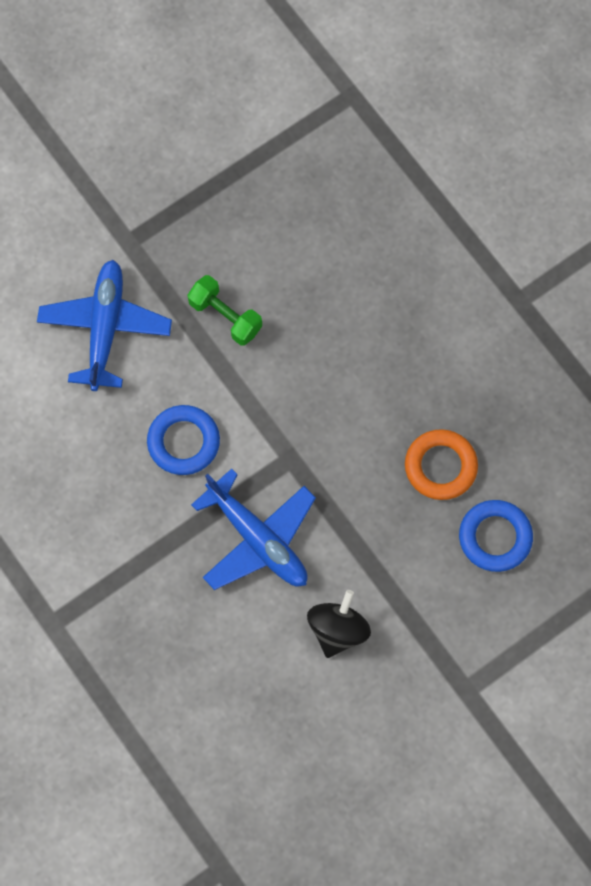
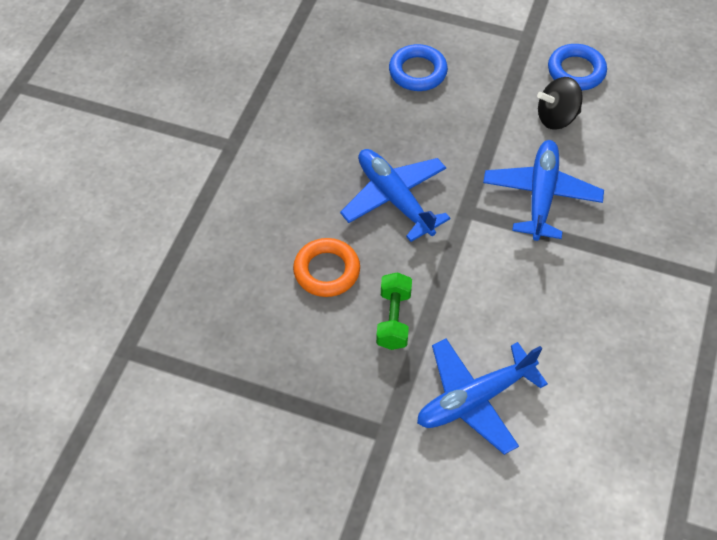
camera: 125 degrees left, 15 degrees down
(183, 442) = (515, 284): blue ring -> blue ring (576, 71)
(350, 404) = (394, 198): none -> blue plane
(440, 466) = (395, 124): orange ring -> orange ring (326, 271)

